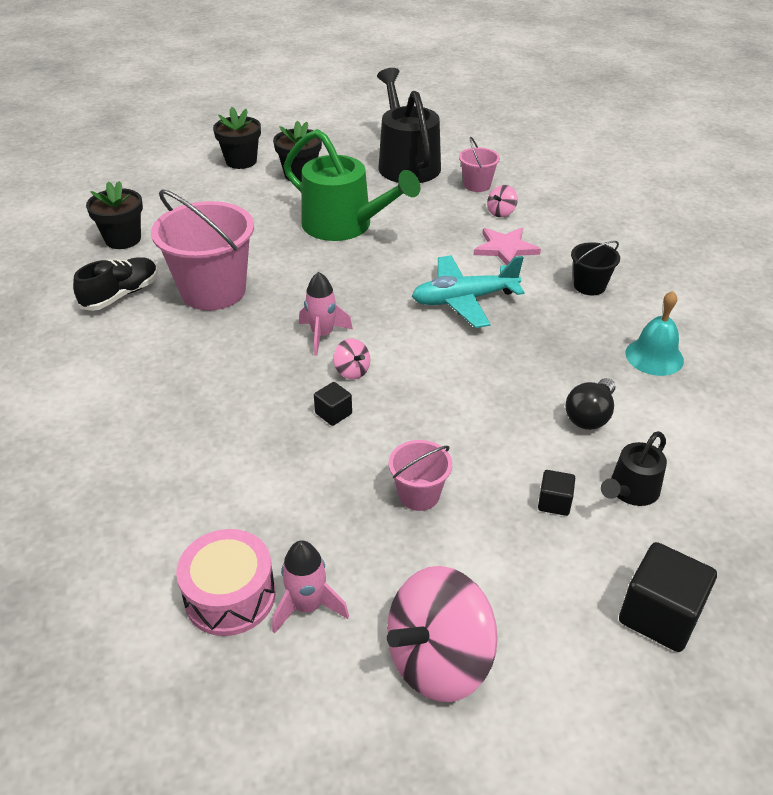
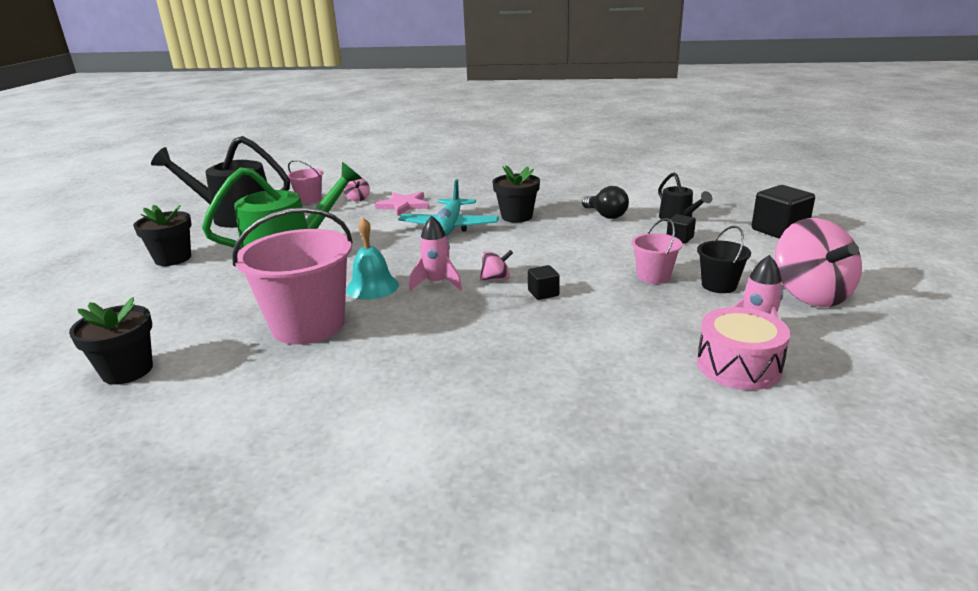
camera: 65 degrees left, 15 degrees down
(121, 295) = (243, 382): black shoe -> none
(241, 161) = (92, 283): black flower pot -> black flower pot (517, 216)
(589, 286) = (476, 192): black bucket -> black bucket (719, 285)
(654, 356) = (563, 190): turquoise bell -> turquoise bell (372, 287)

